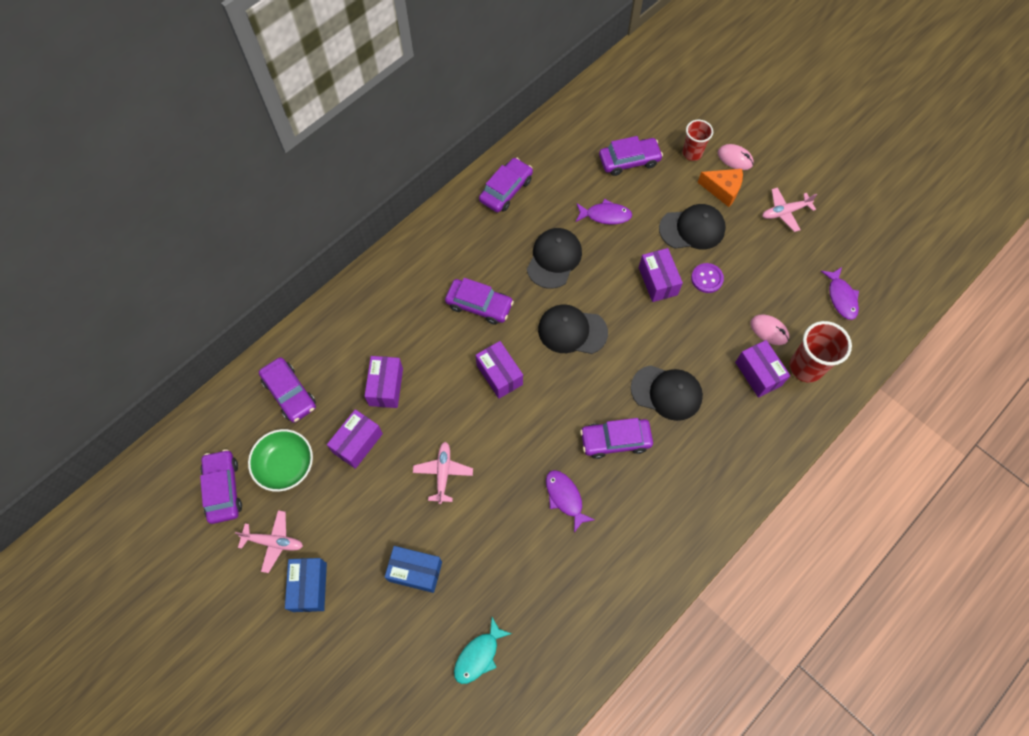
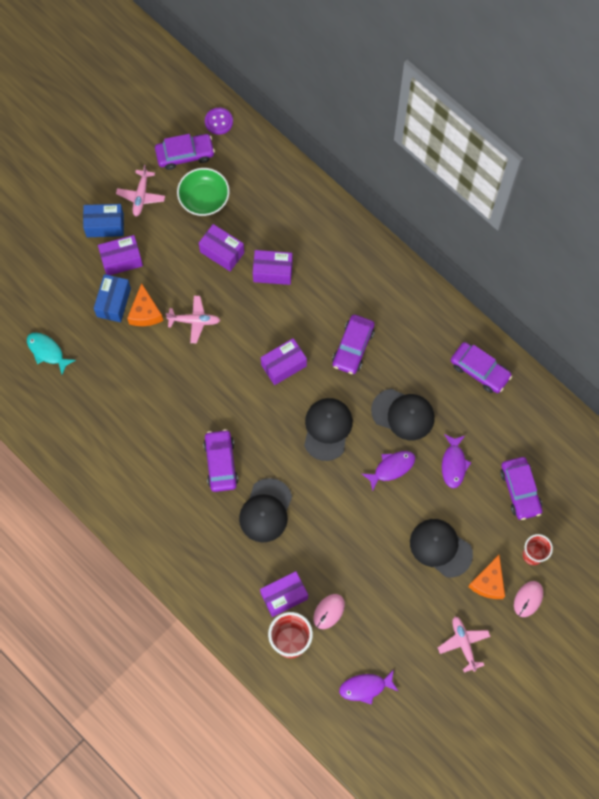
camera: 90 degrees right, 5 degrees up
(289, 393) = (267, 195): purple car -> none
(430, 532) = (145, 312): none -> orange cheese
(565, 497) = (170, 419): purple fish -> purple fish (391, 468)
(658, 281) = (380, 510): purple box -> purple box (121, 260)
(692, 229) = (440, 548): black cap -> black cap turned 135 degrees clockwise
(707, 278) = (384, 557): purple button -> purple button (219, 121)

